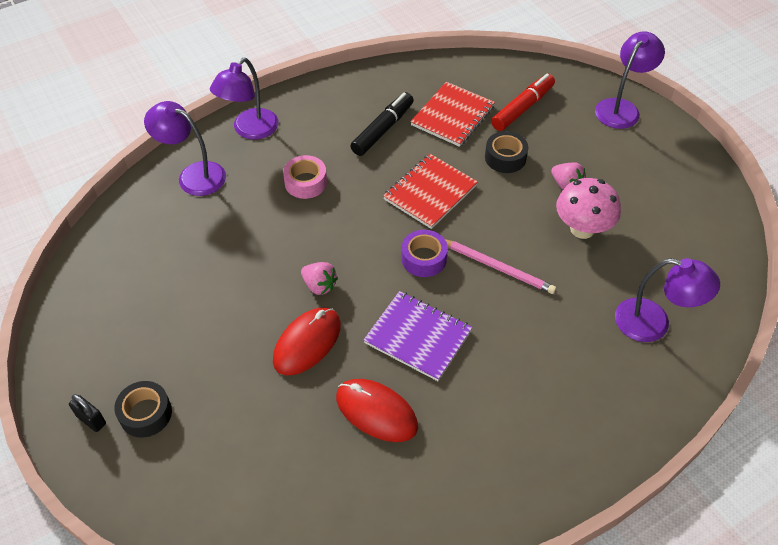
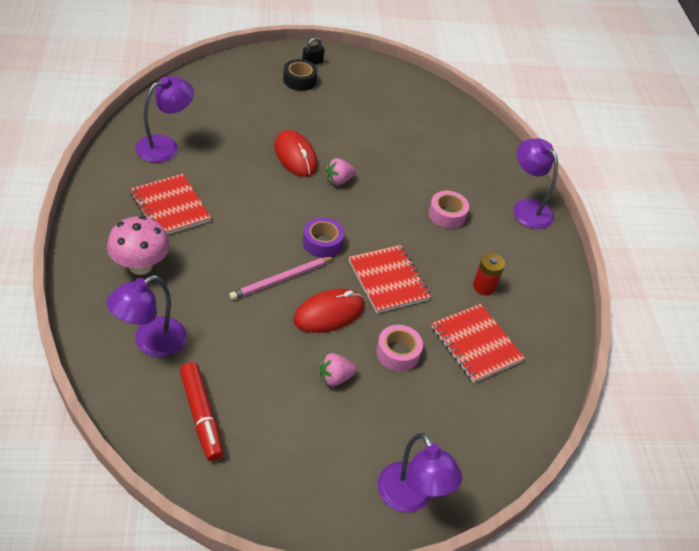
camera: 110 degrees right, 5 degrees down
(193, 175) = (491, 162): purple lamp -> purple lamp (165, 146)
(376, 412) = (218, 163): red mouse -> red mouse (329, 313)
(382, 130) = (484, 286): black marker -> red battery
(418, 337) = (256, 206): purple notebook -> none
(483, 414) = (170, 207): none -> red notebook
(505, 158) = (398, 353): black tape -> pink tape
(522, 108) = (458, 406): red marker -> red marker (201, 416)
(582, 229) = (278, 357): pink mushroom -> pink mushroom (140, 266)

